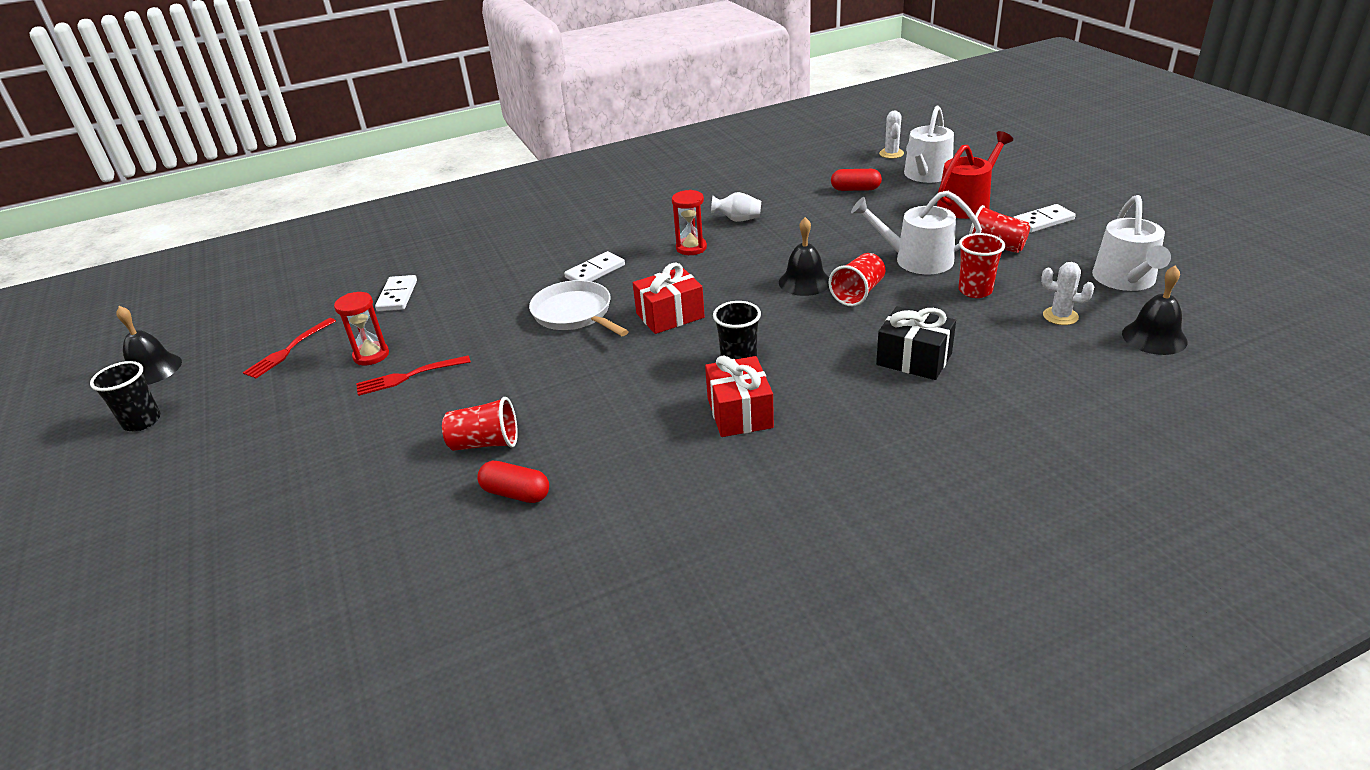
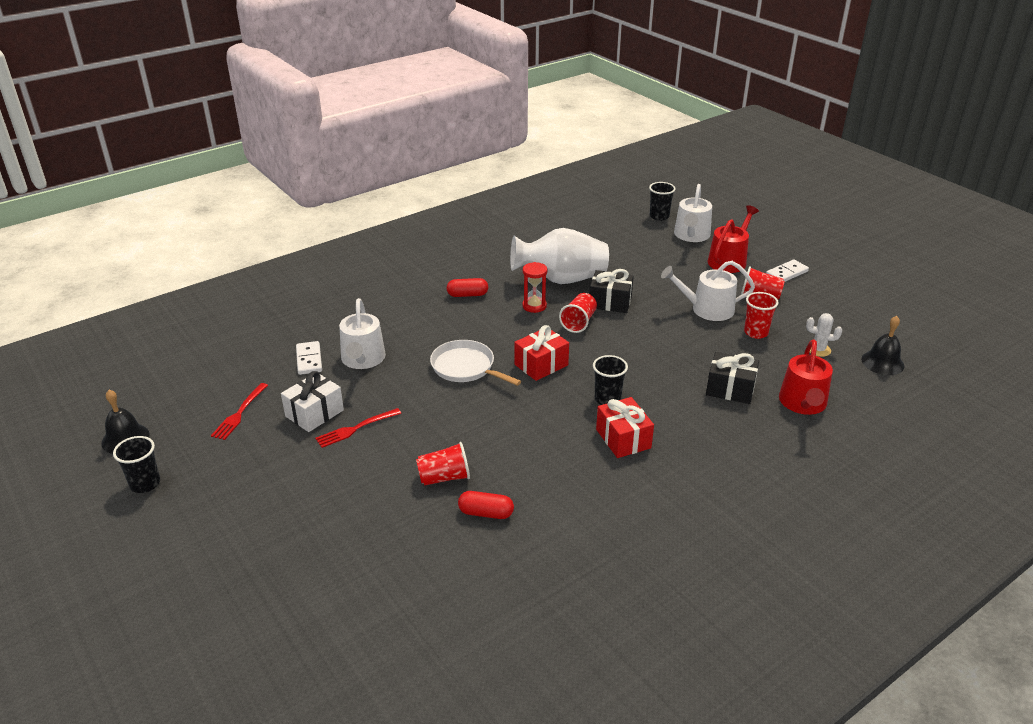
camera: 15 degrees left, 0 degrees up
(371, 355) = (314, 413): red hourglass -> white gift
(595, 271) = (466, 330): white domino -> none
(738, 220) = (561, 279): white vase -> white vase, size x2.42
(789, 247) = (610, 302): none -> black gift
(804, 282) = (632, 331): black bell -> none
(855, 189) = (642, 249): red capsule -> red capsule (467, 295)
(858, 293) = (674, 339): red cup -> red cup (579, 322)
(891, 154) = (659, 216): white cactus -> black cup
(1015, 385) = (803, 403): none -> red watering can
(1126, 280) = (854, 319): white watering can -> white watering can (363, 359)

